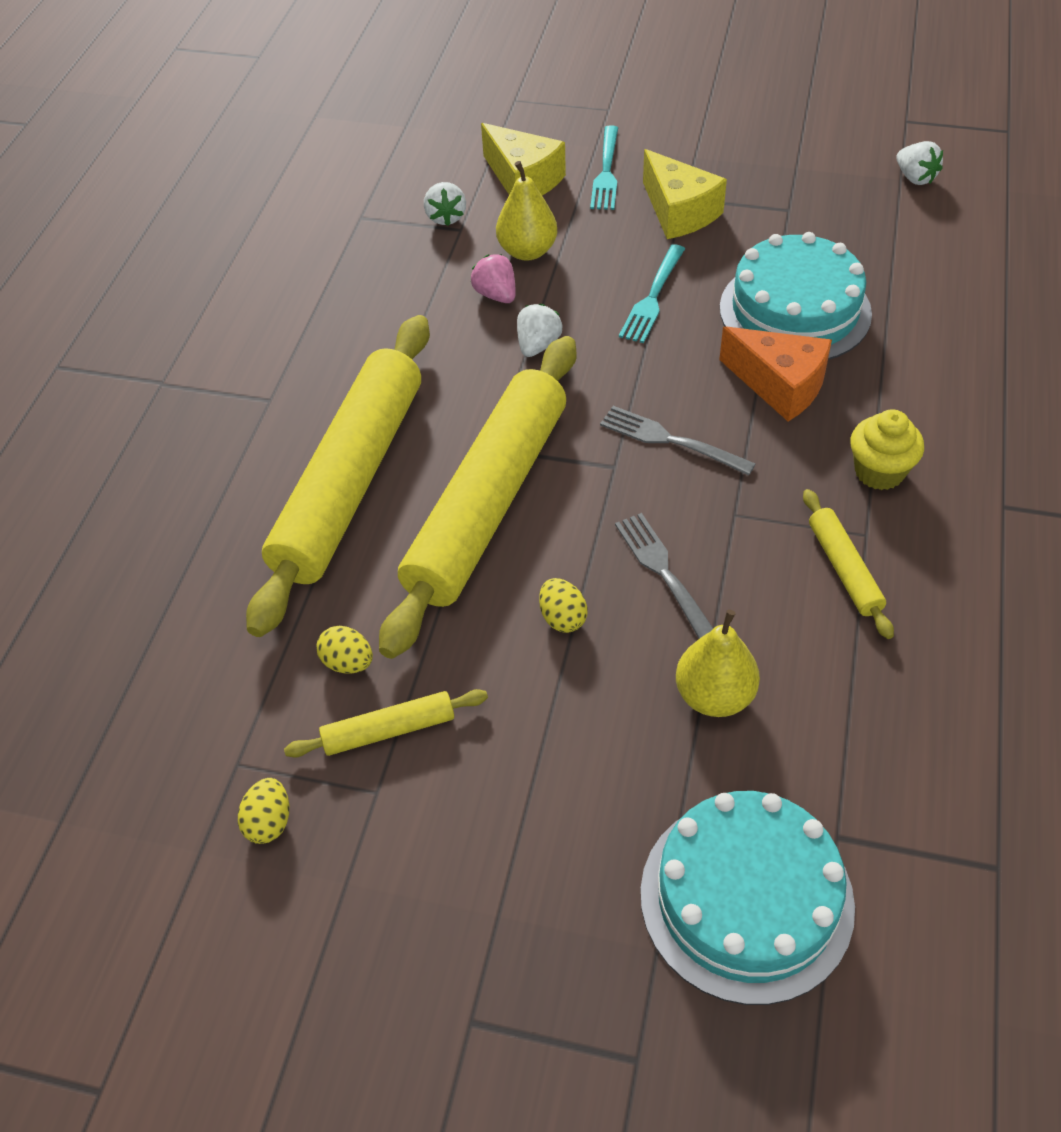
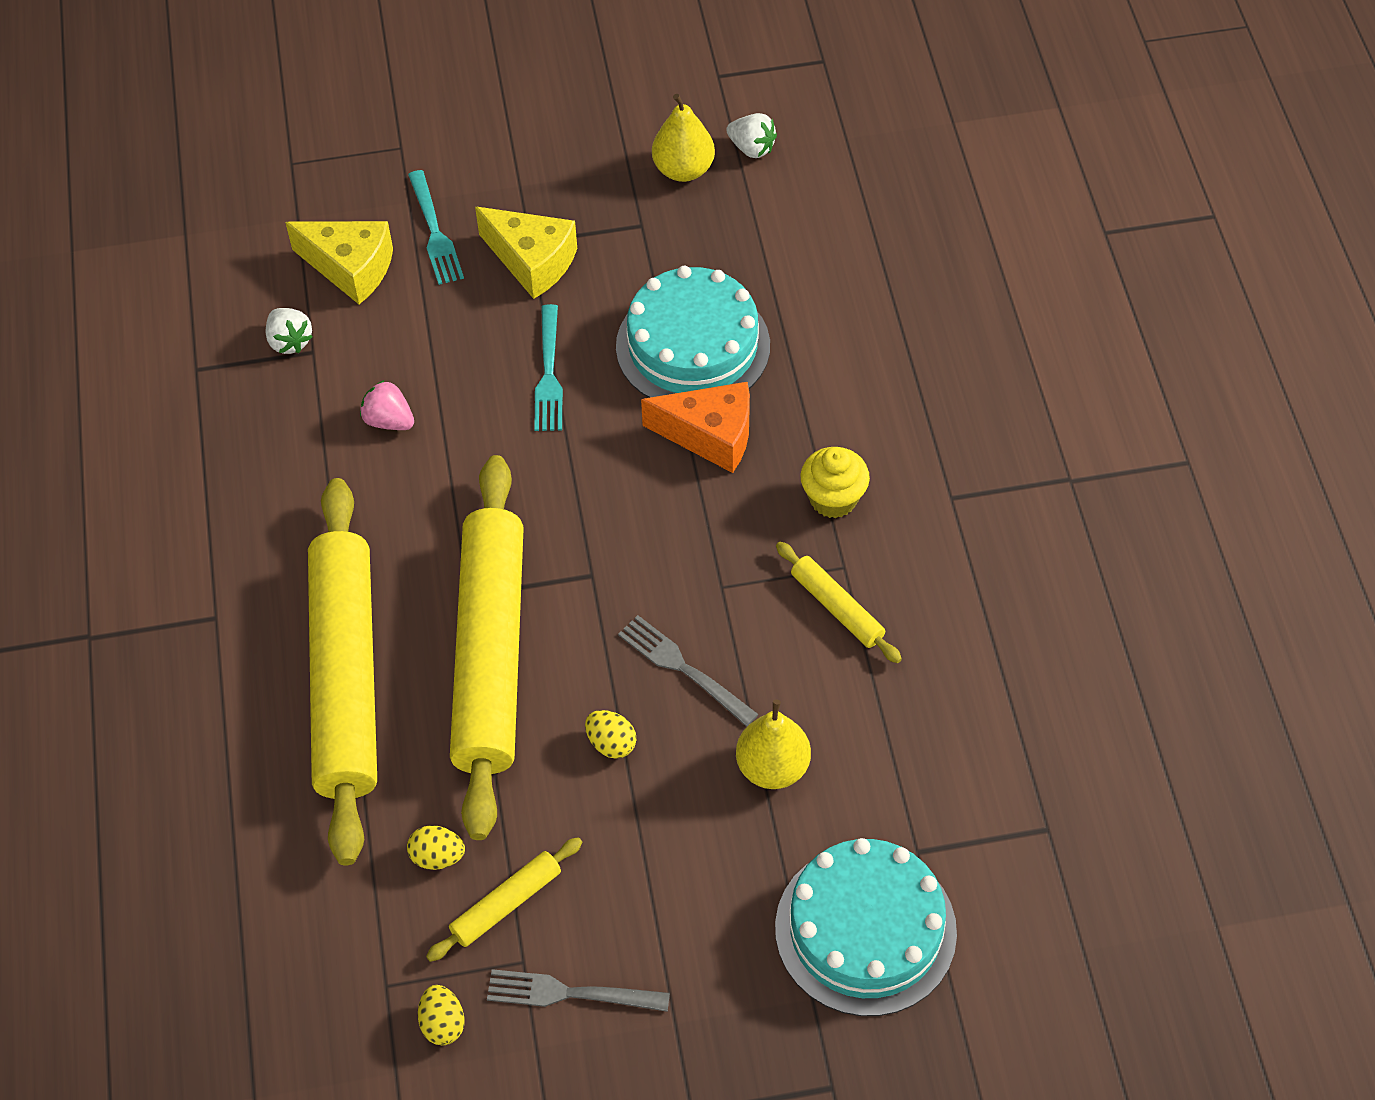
camera: 25 degrees left, 5 degrees up
(527, 251) = (396, 357): yellow pear -> yellow pear (683, 169)
(538, 345) = (459, 466): white strawberry -> none
(671, 440) = (633, 530): grey fork -> grey fork (570, 993)

